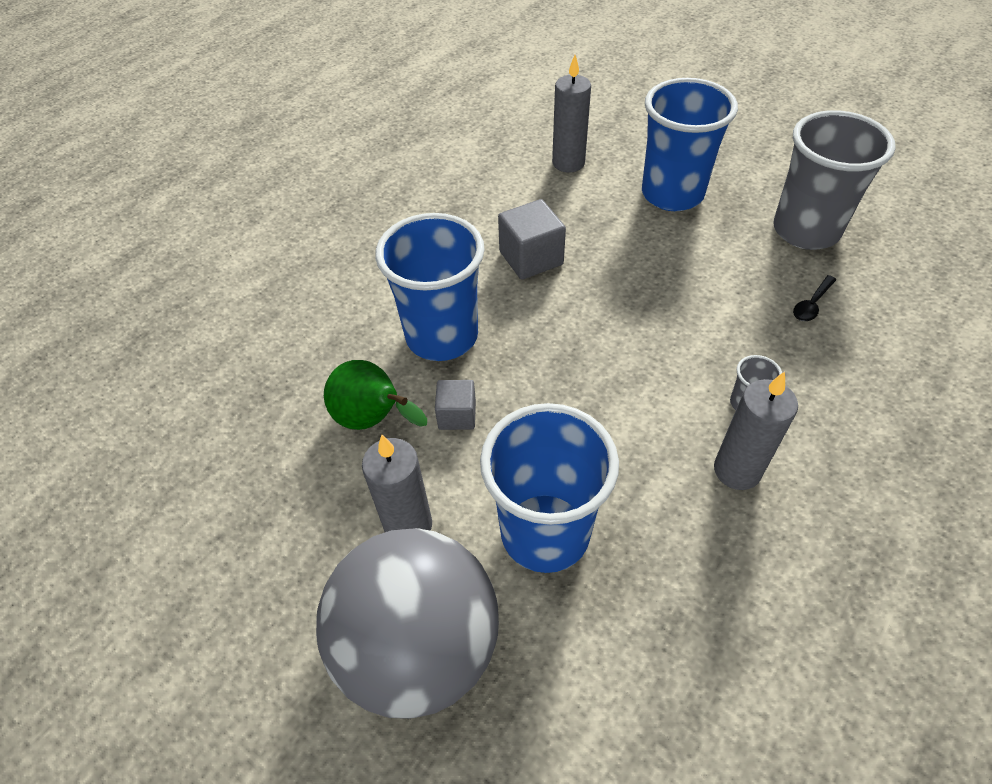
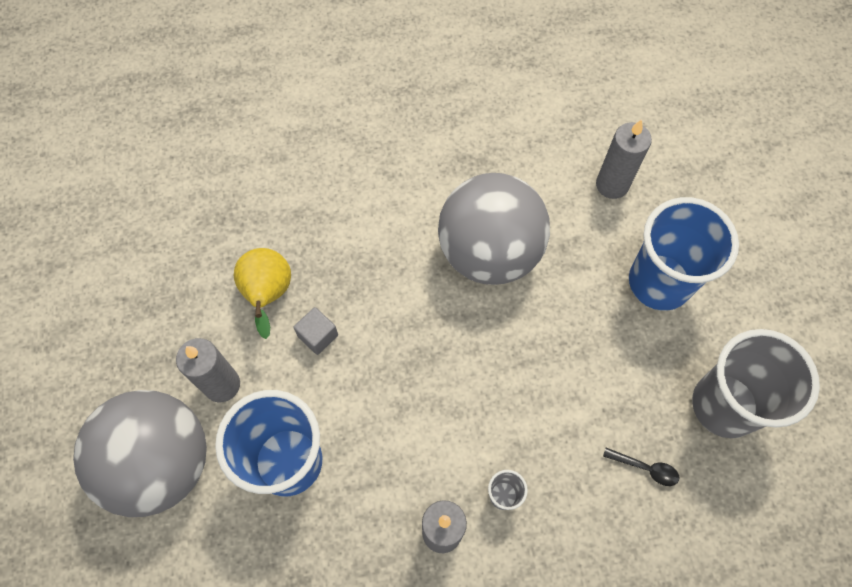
camera: 40 degrees right, 15 degrees up
(374, 420) = (268, 295): green pear -> yellow pear
(442, 336) = (366, 267): blue cup -> none
(531, 258) = (489, 252): grey cube -> grey ball
(812, 304) = (645, 468): black spoon -> black spoon turned 150 degrees counterclockwise

